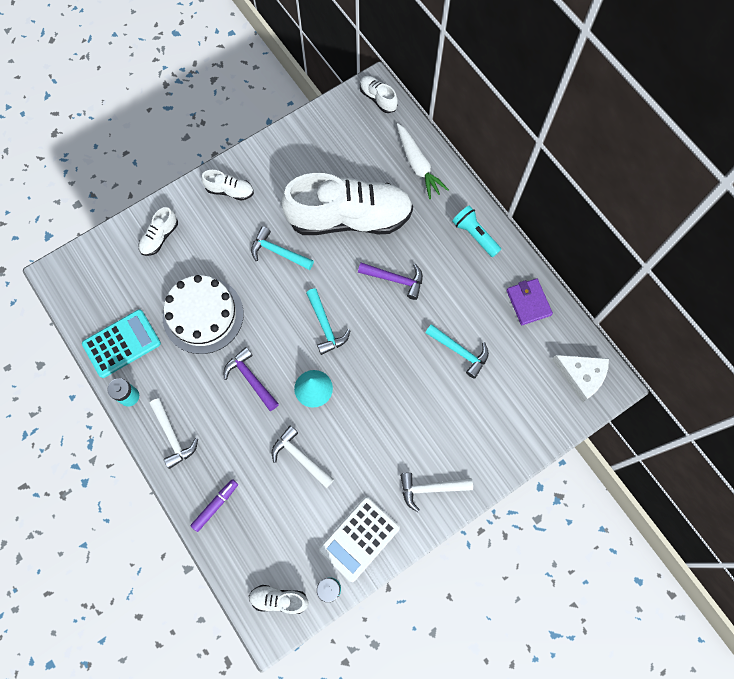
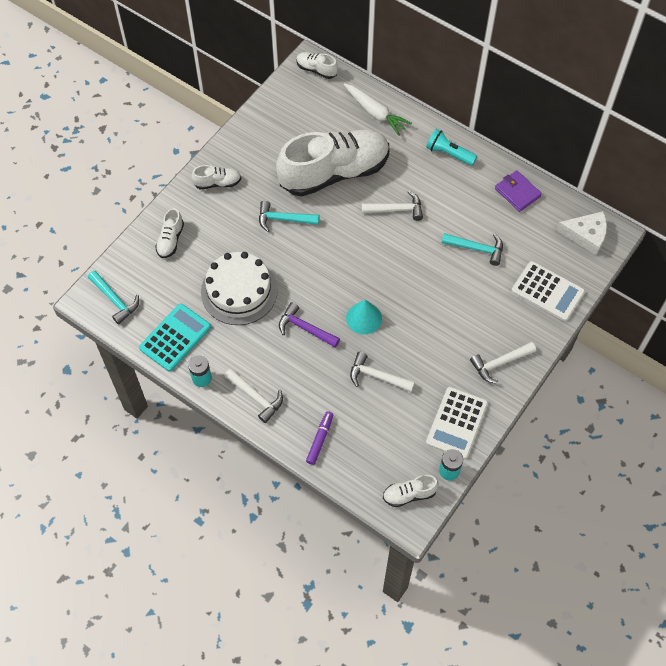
camera: 20 degrees left, 10 degrees down
(325, 326) = (352, 265): turquoise hammer -> turquoise hammer (115, 300)
(395, 279) = (396, 209): purple hammer -> white hammer
(514, 425) = (547, 291): none -> white calculator

